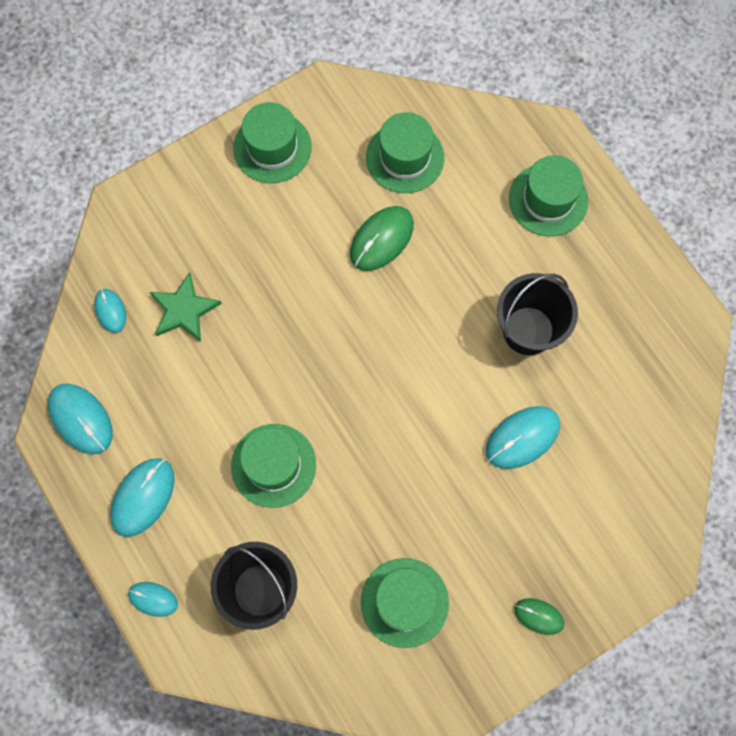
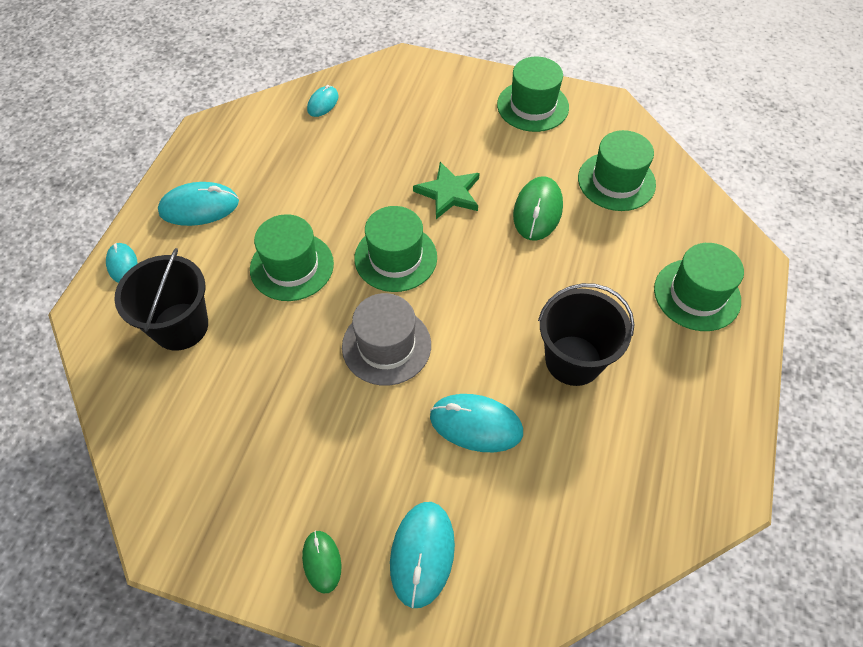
camera: 50 degrees right, 15 degrees down
(81, 419) = (229, 138): turquoise mouse -> turquoise mouse (422, 554)
(184, 310) = (362, 138): green star -> green star (449, 193)
(381, 239) = (537, 211): green mouse -> green mouse turned 75 degrees counterclockwise
(404, 602) = (249, 437): green hat -> green hat (395, 257)
(408, 449) = (386, 345): none -> grey hat

